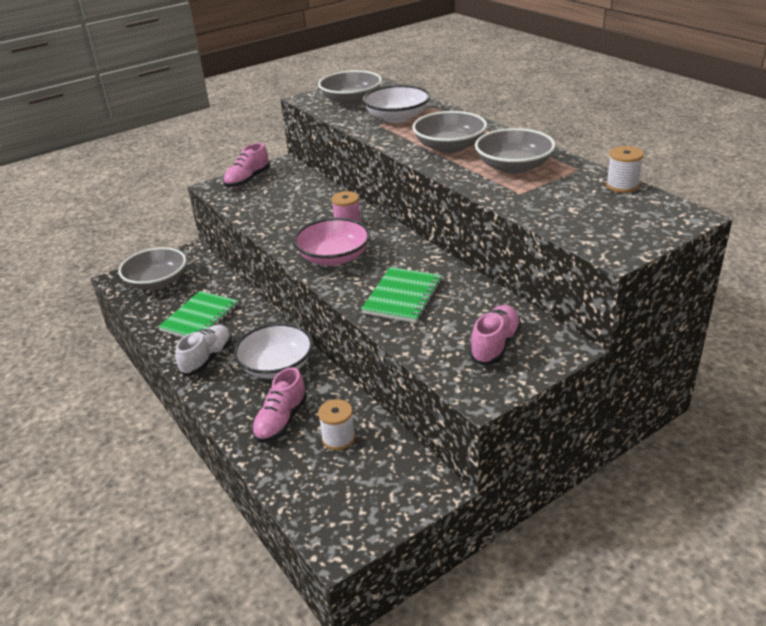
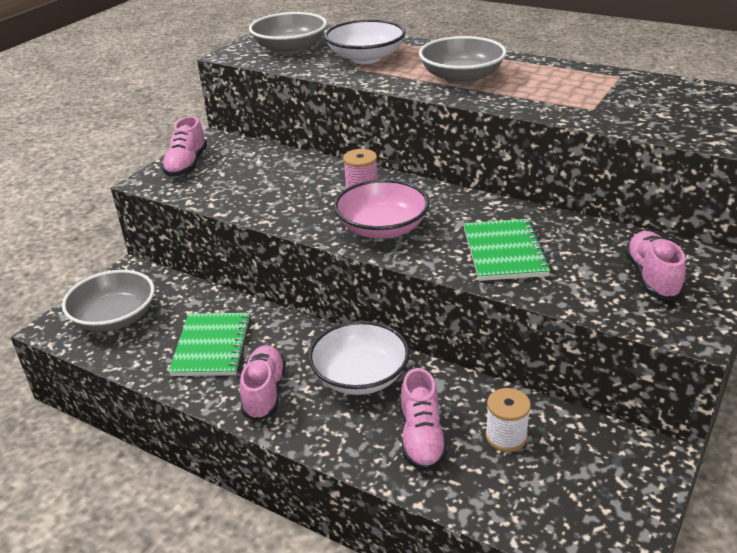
camera: 25 degrees left, 0 degrees up
(207, 358) = (264, 392): white shoe -> pink shoe
(513, 167) = (553, 85): grey bowl -> none
(622, 186) = (680, 84): white spool -> none

